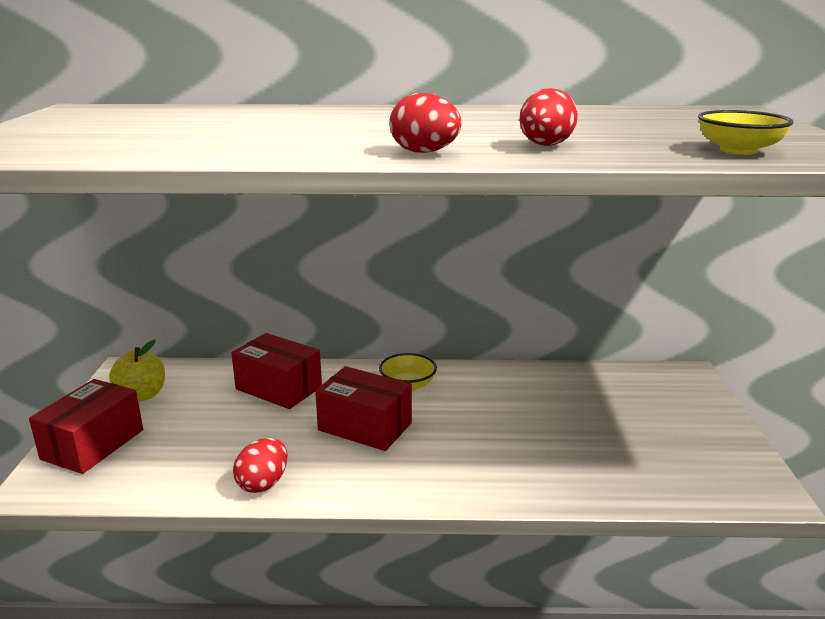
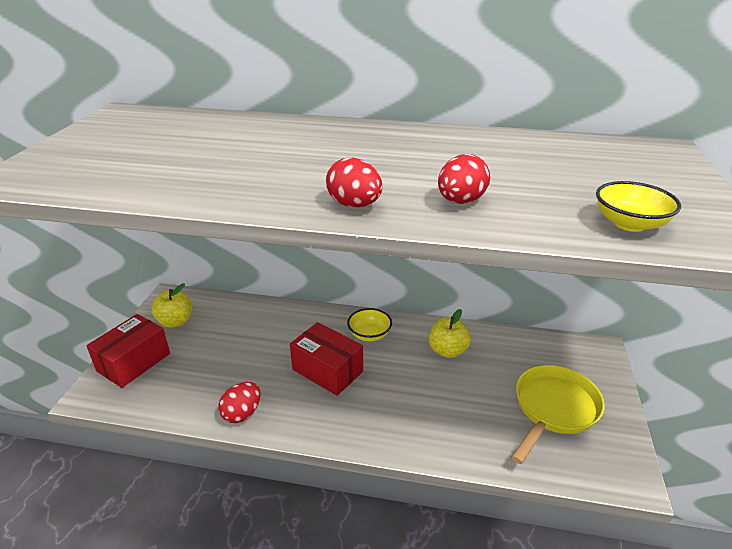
camera: 10 degrees right, 10 degrees up
(278, 388) = (273, 326): red box -> none
(510, 392) = (447, 351): none -> yellow apple
(657, 436) = (553, 409): none -> yellow pan

